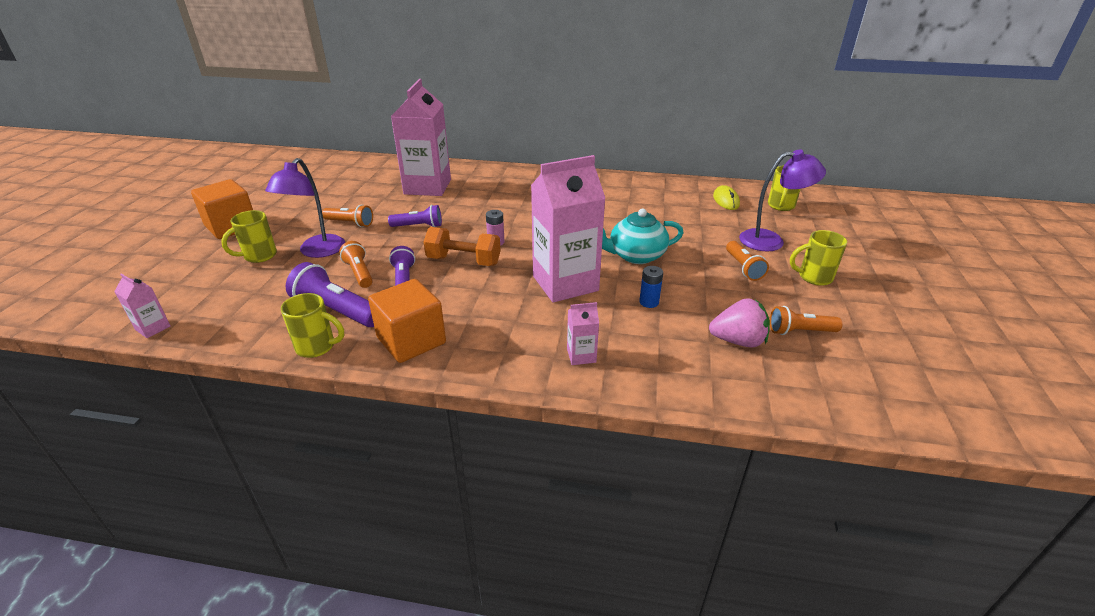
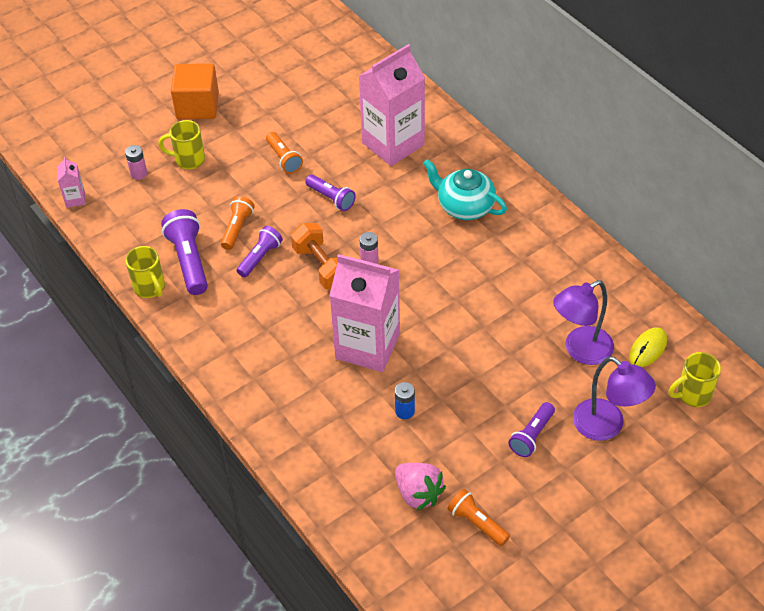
camera: 45 degrees right, 15 degrees up
(214, 283) = (139, 173): none -> pink battery
(317, 251) = (230, 181): purple lamp -> purple lamp (580, 350)
(411, 340) = (208, 324): orange cube -> none
(581, 355) = (297, 420): pink carton -> none
(635, 255) = (461, 357): turquoise teapot -> turquoise teapot (464, 206)
(743, 268) = (532, 436): orange flashlight -> purple flashlight
(814, 277) = (576, 490): yellow mug -> none

